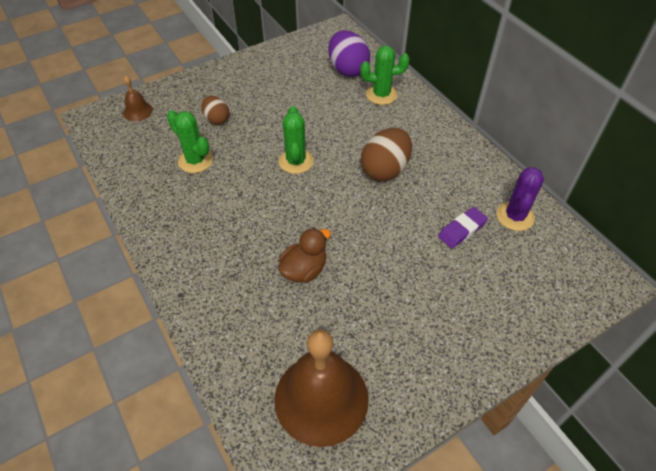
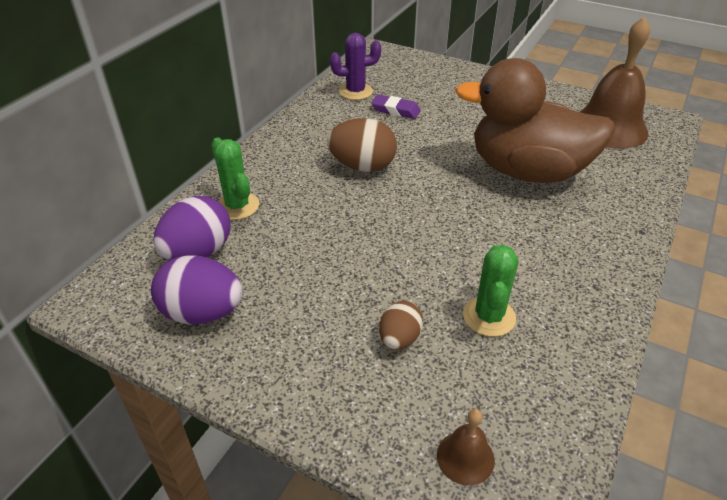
camera: 120 degrees left, 10 degrees down
(296, 161) = (407, 229): green cactus -> none
(298, 60) = (202, 313): none -> purple egg
(304, 270) = (527, 171): brown duck -> brown duck, size x2.30

